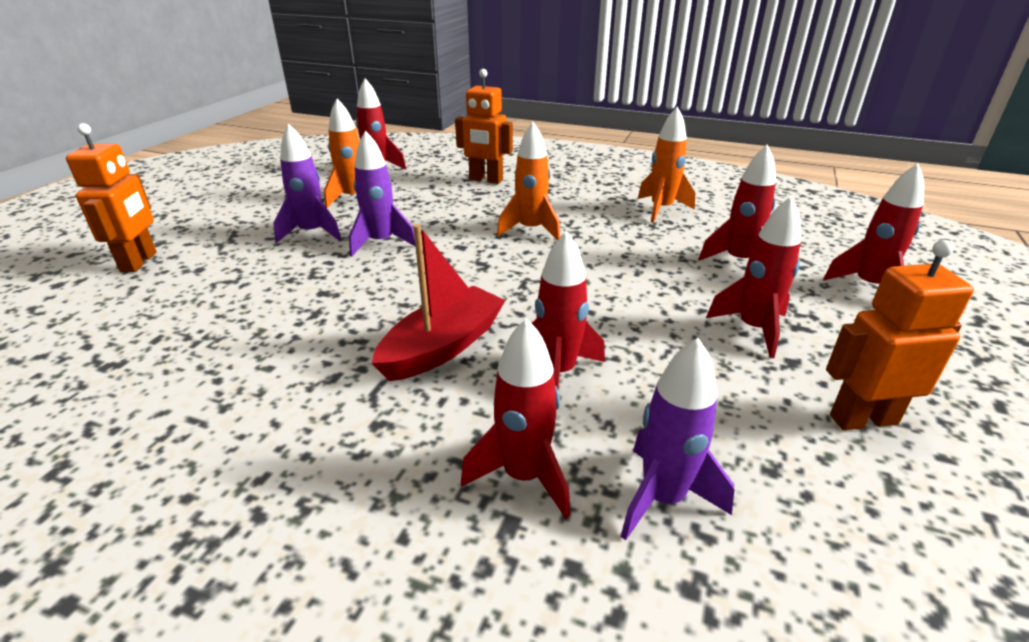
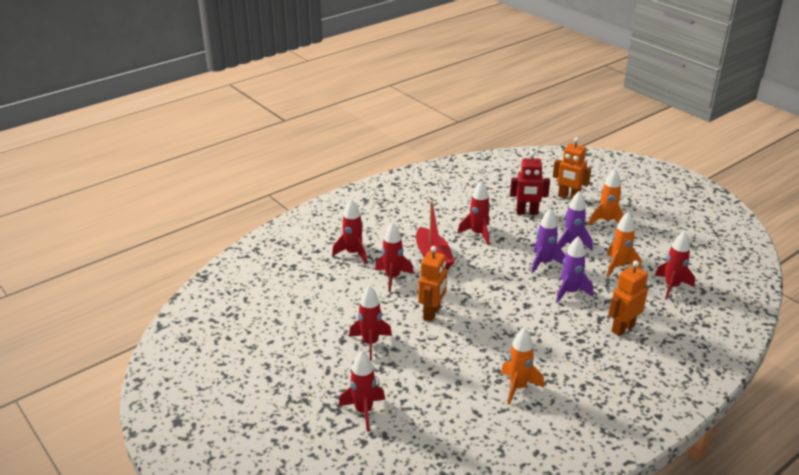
camera: 120 degrees right, 0 degrees up
(211, 288) = (527, 212): none -> red robot
(531, 230) = (524, 318): orange rocket -> orange rocket (606, 221)
(662, 498) = (320, 274): purple rocket -> purple rocket (570, 292)
(738, 261) = (428, 378): red rocket -> red rocket (478, 234)
(862, 419) = (301, 335): orange robot -> orange robot (432, 313)

